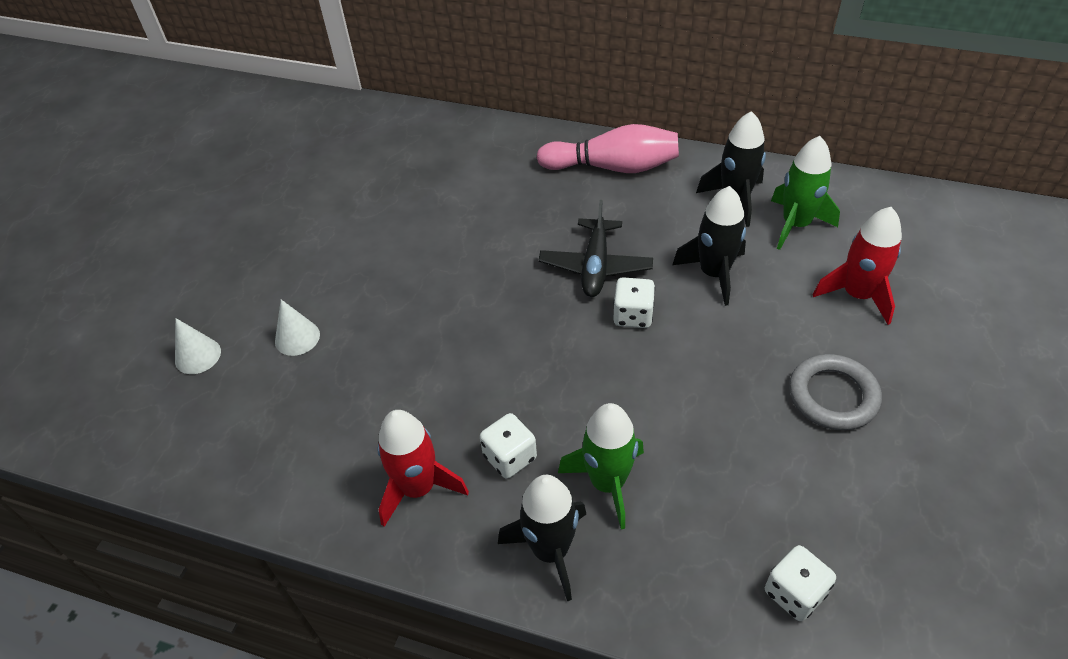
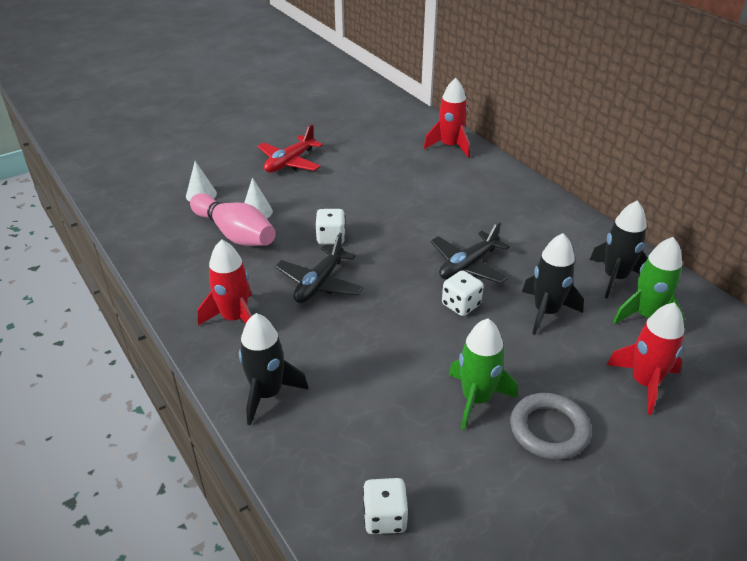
camera: 35 degrees right, 10 degrees down
(268, 249) = (289, 162): none -> red plane
(435, 131) = (450, 146): none -> red rocket
(467, 383) = (319, 283): none -> black plane
(510, 457) = (299, 334): white dice -> white dice (331, 238)
(607, 483) = (339, 382): green rocket -> green rocket (476, 399)
(613, 167) = (546, 217): pink bowling pin -> pink bowling pin (235, 233)

